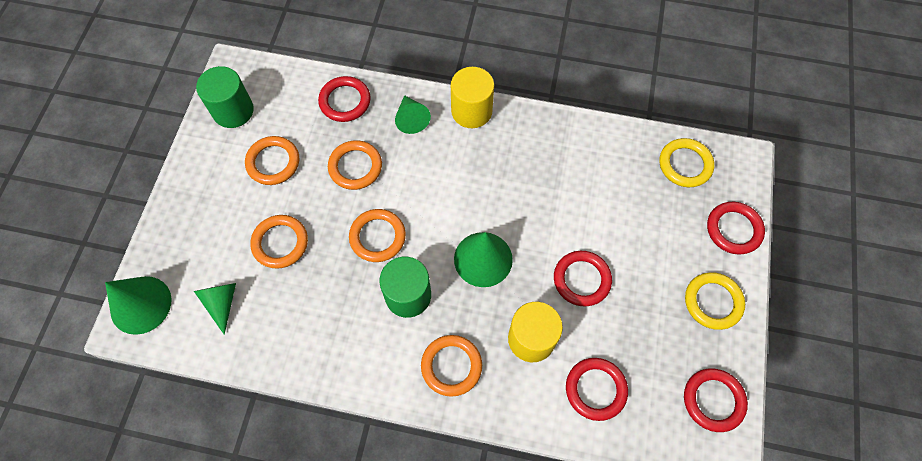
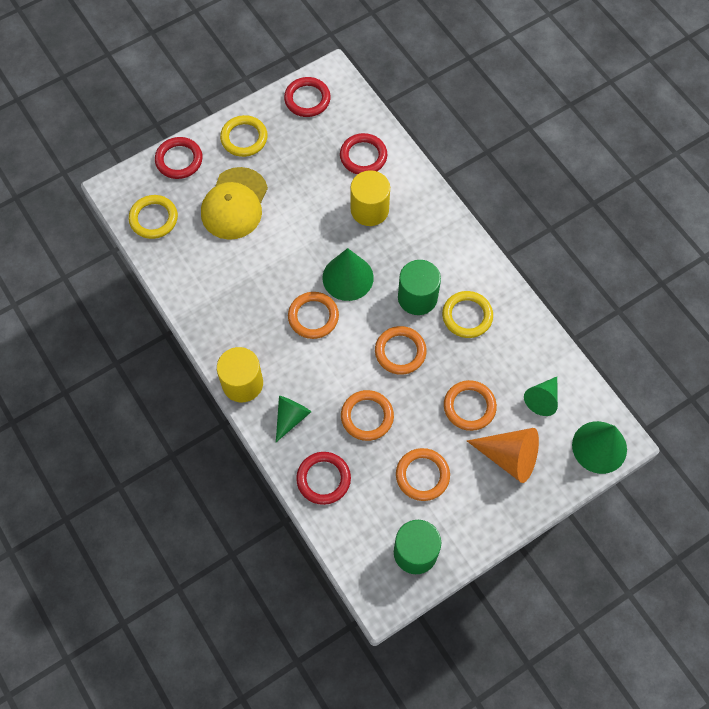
camera: 135 degrees left, 0 degrees up
(214, 232) = (509, 457): none -> orange cone
(350, 318) = (467, 316): none -> yellow ring
(451, 366) = (431, 236): orange ring -> orange ring (313, 317)
(581, 279) = (302, 213): red ring -> none
(643, 235) = (234, 204): none -> yellow cap

